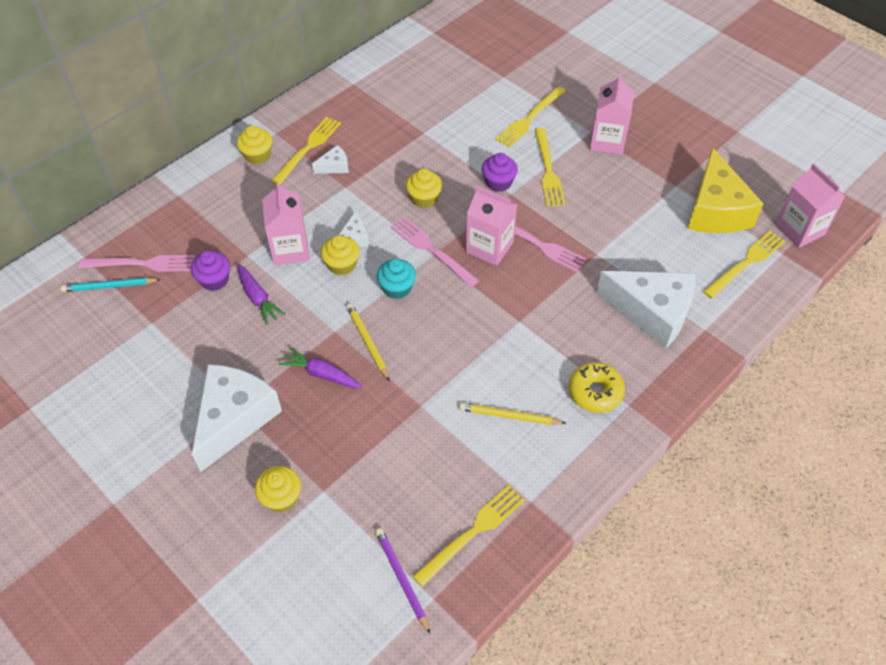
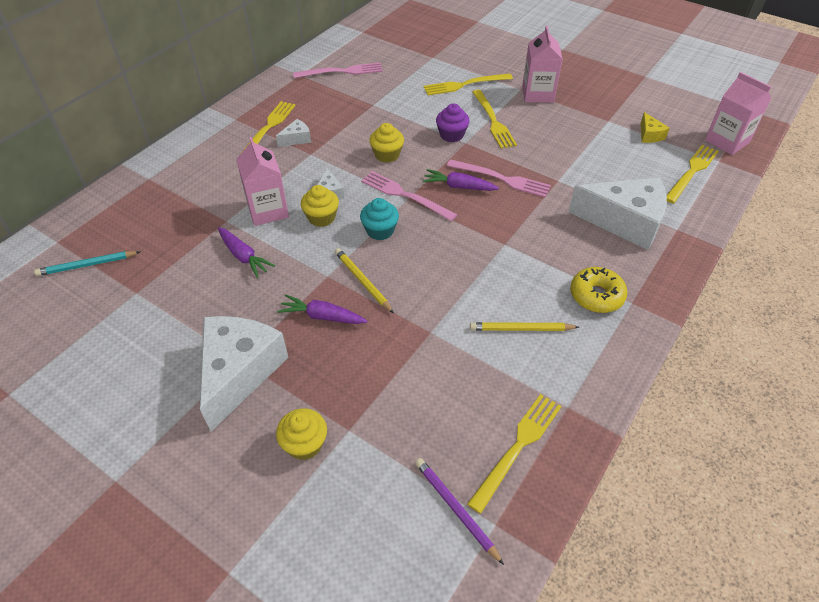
camera: 10 degrees left, 5 degrees down
(142, 264) = (119, 241): pink fork -> pink fork (342, 71)
(214, 280) = (196, 246): purple cupcake -> none
(257, 155) = (221, 138): yellow cupcake -> none
(489, 247) = (458, 186): pink carton -> purple carrot
(529, 118) = (464, 85): yellow fork -> yellow fork turned 45 degrees clockwise
(715, 210) = (649, 135): yellow cheese -> yellow cheese, size x0.43

